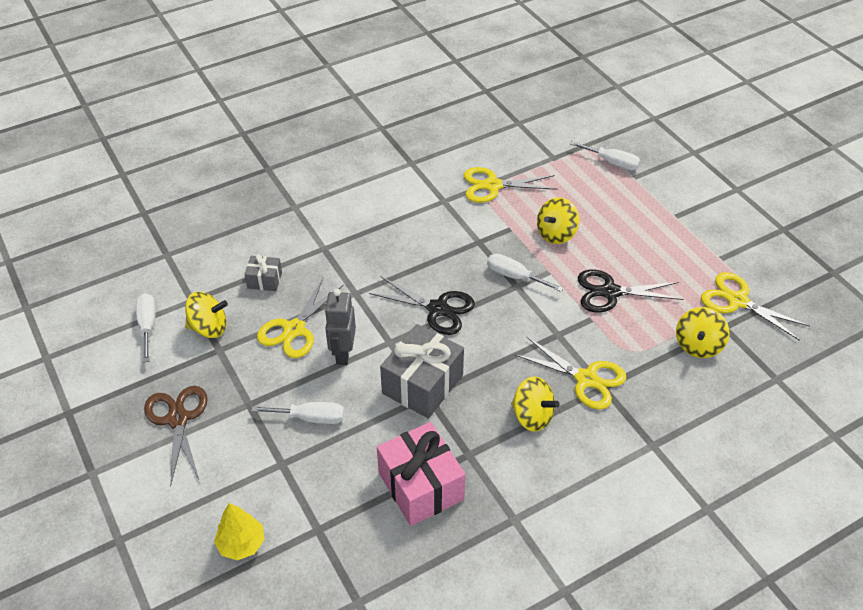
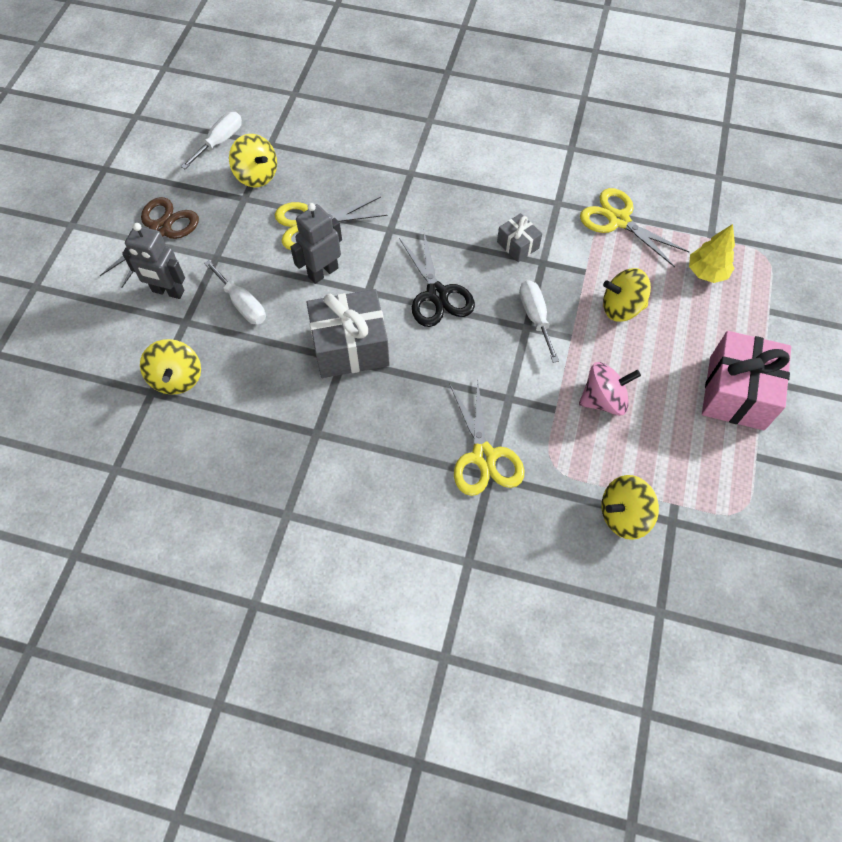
camera: 45 degrees right, 15 degrees up
(241, 454) = (168, 291): none -> grey robot
(241, 544) = (96, 357): yellow tree -> yellow tree (706, 272)
(264, 280) = (337, 167): grey gift -> grey gift (518, 245)
(421, 486) = (253, 425): pink gift -> pink gift (736, 393)
(532, 416) = (401, 447): yellow spinning top -> yellow spinning top (177, 378)
(610, 292) = (603, 400): black scissors -> pink spinning top
(612, 163) = (765, 280): white screwdriver -> none
(737, 301) = (718, 509): yellow scissors -> none

